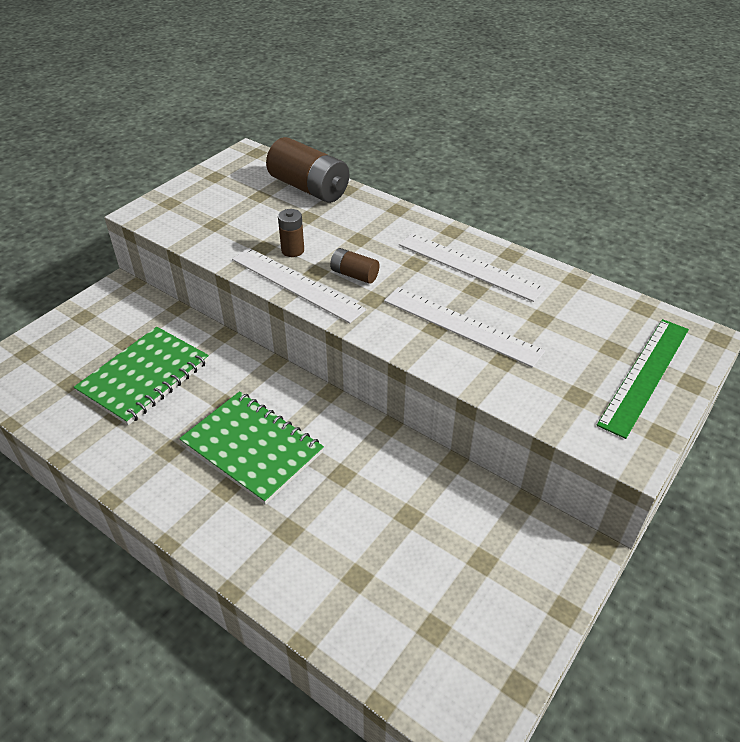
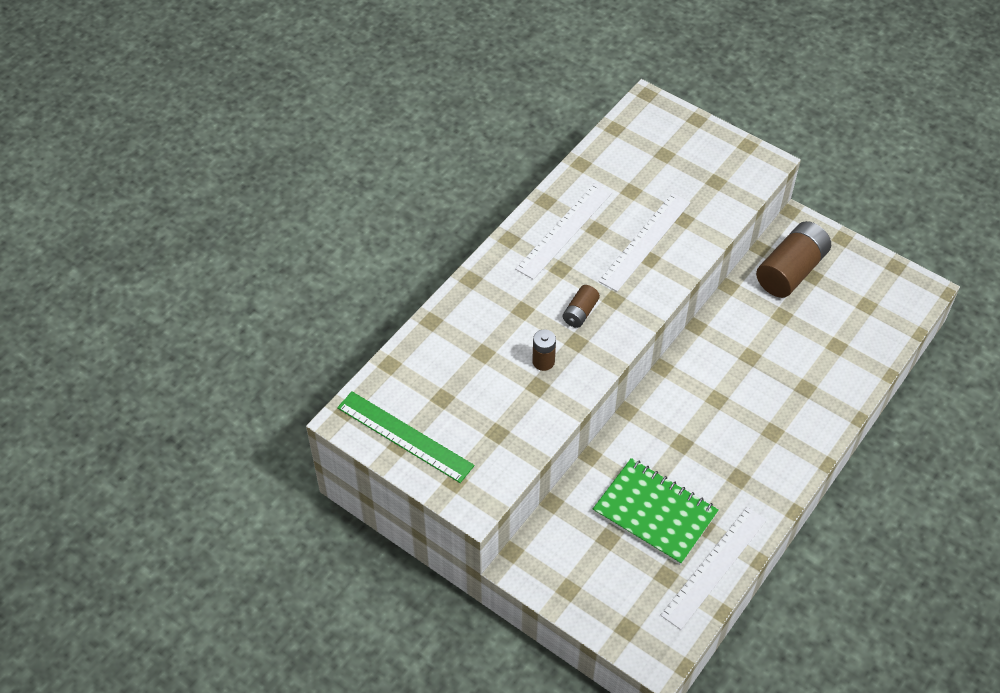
camera: 90 degrees left, 10 degrees up
(252, 448) = (731, 418): green notebook -> none
(296, 284) = (595, 355): white ruler -> white ruler (714, 567)
(309, 188) = (428, 354): brown battery -> brown battery (790, 271)
(645, 375) = (691, 142): green ruler -> green ruler (405, 436)

